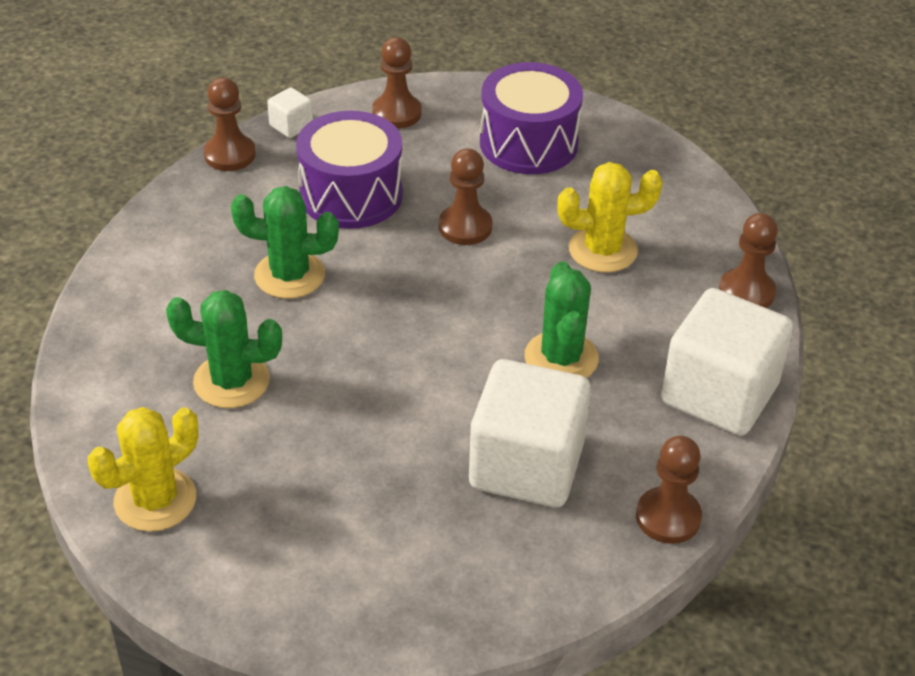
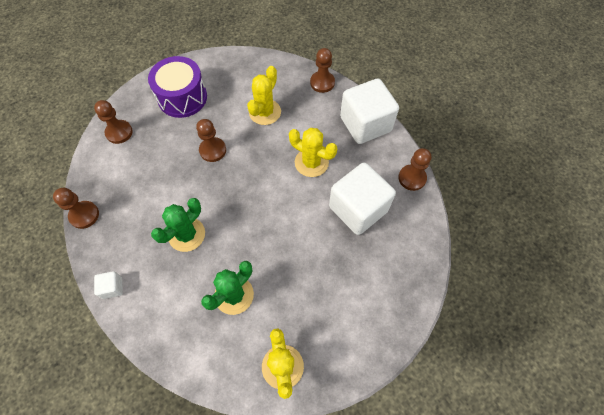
camera: 55 degrees left, 20 degrees up
(291, 126) = (88, 178): white cube -> white cube (112, 287)
(351, 195) = (156, 181): purple drum -> none
(561, 358) = (311, 162): green cactus -> yellow cactus

